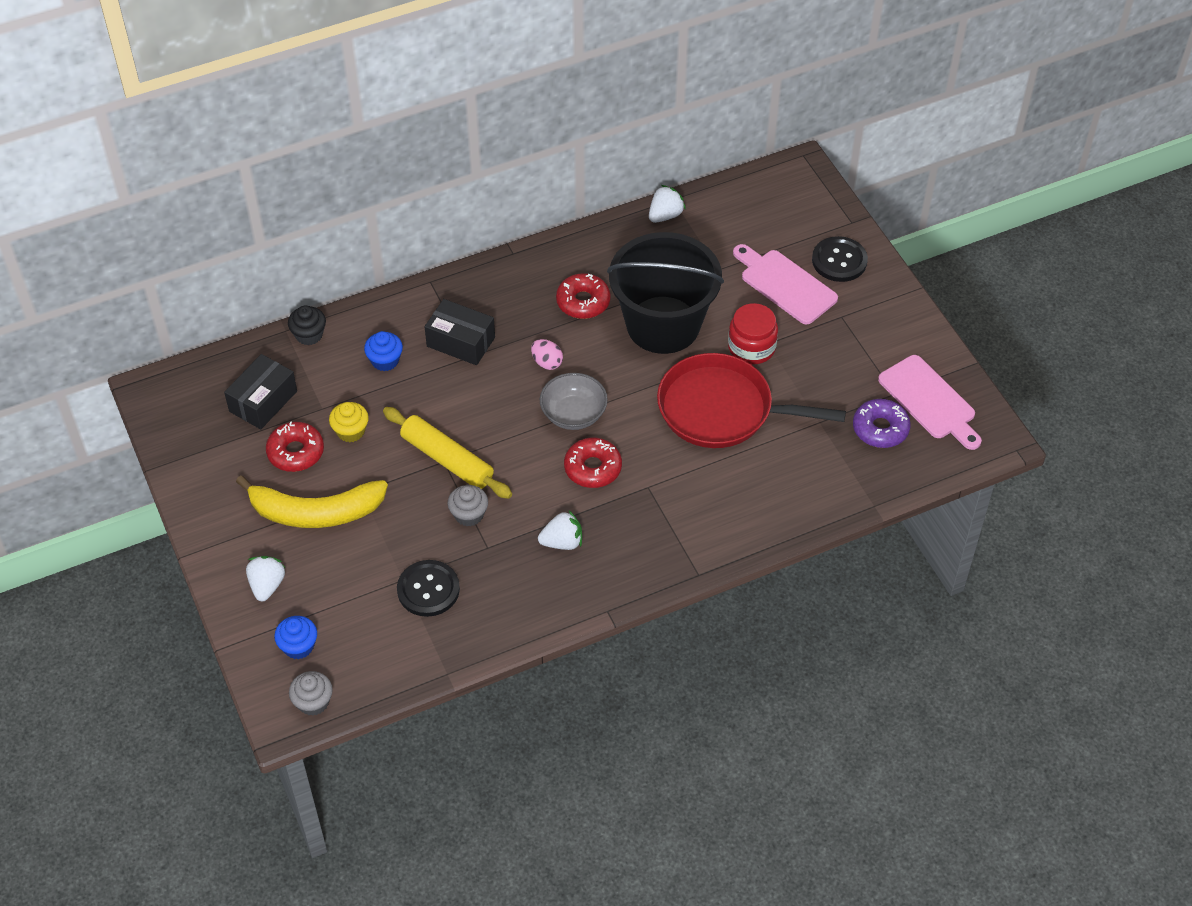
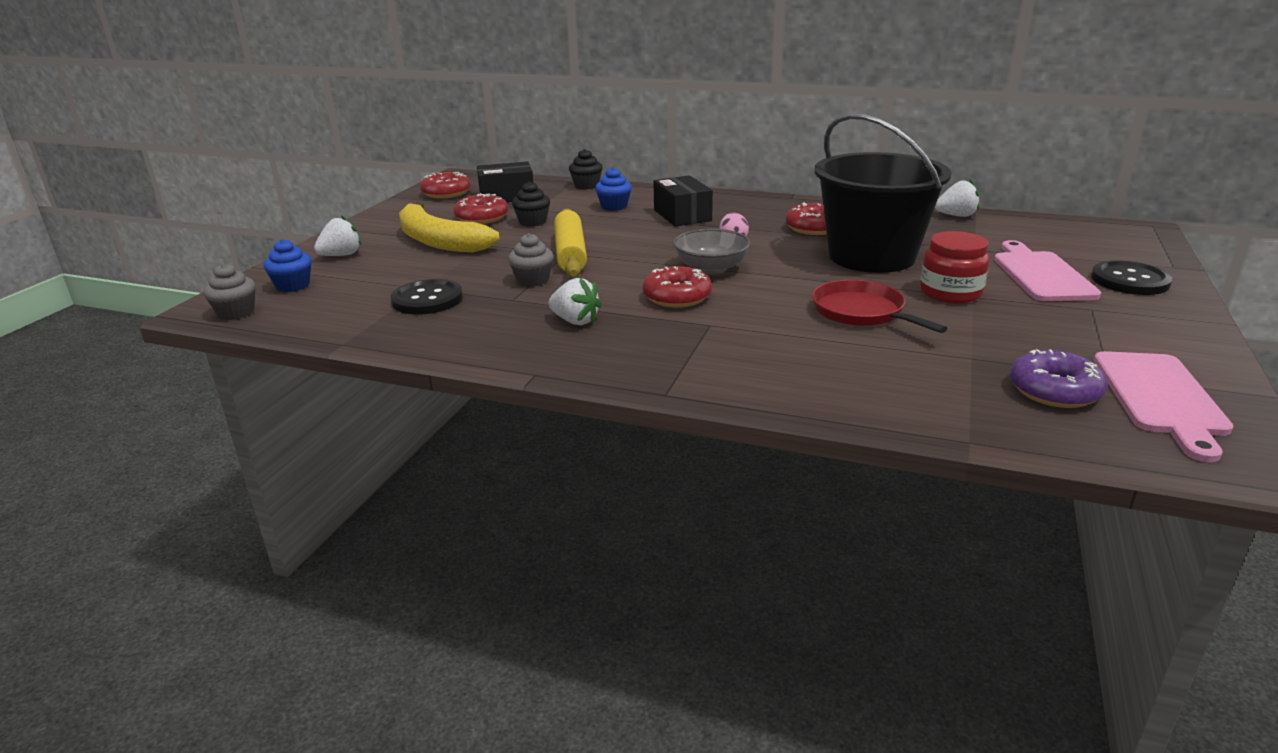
camera: 45 degrees right, 25 degrees down
(193, 430) = (446, 193): none -> red donut
(350, 431) = (532, 222): yellow cupcake -> black cupcake
(721, 409) = (861, 312): red pan -> red pan, size x0.62

